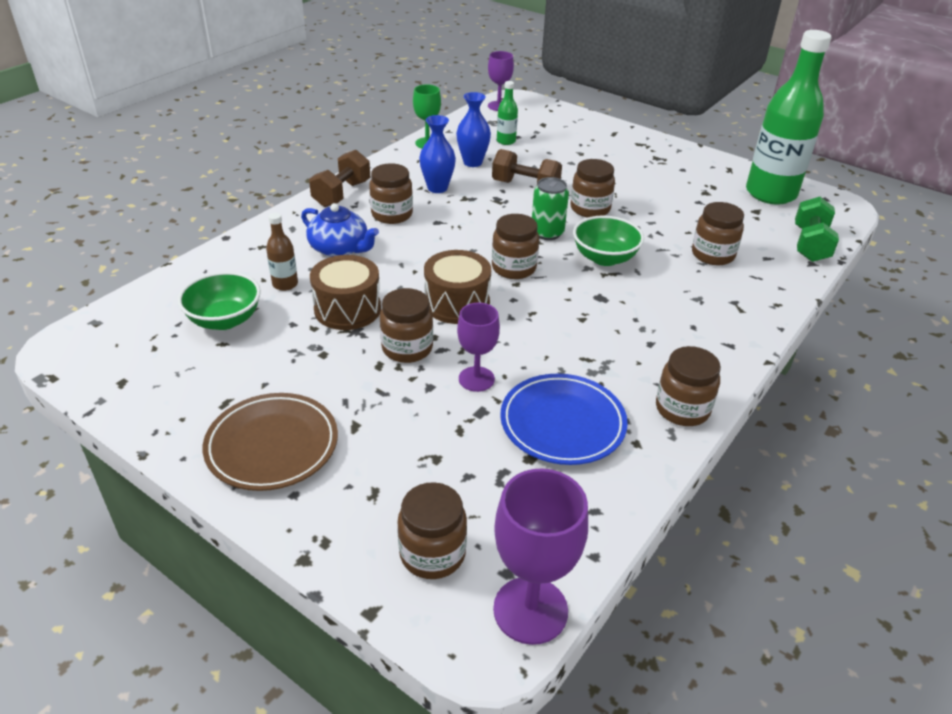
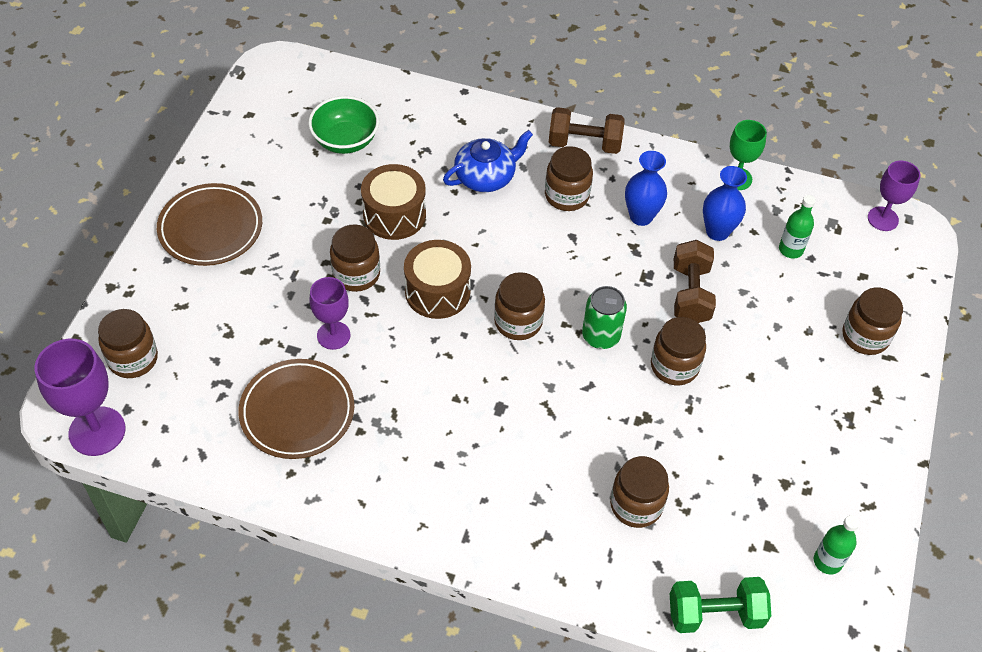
camera: 70 degrees right, 15 degrees up
(285, 284) = (411, 159): brown bottle -> none
(340, 248) = (486, 176): blue teapot -> blue teapot turned 135 degrees counterclockwise
(562, 423) = (297, 412): blue plate -> brown plate
(604, 258) = (576, 398): green bowl -> none
(682, 409) = (348, 504): brown jar -> brown jar (865, 336)
(770, 193) = (827, 561): green bottle -> green bottle, size x0.42

